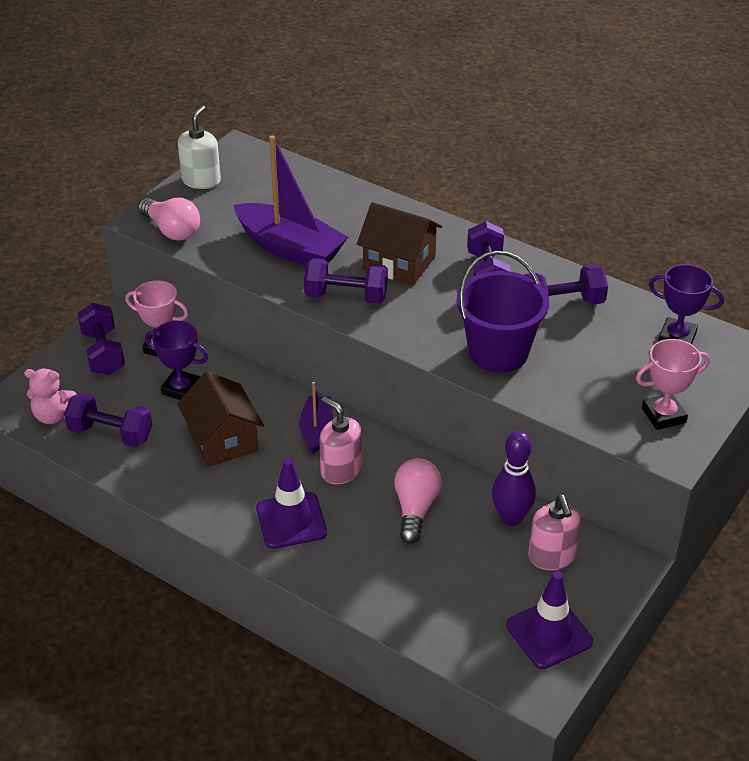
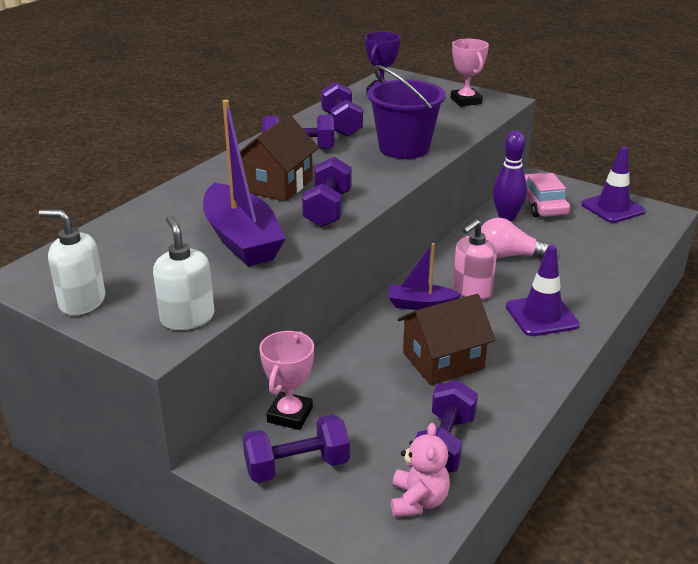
camera: 90 degrees left, 10 degrees down
(172, 230) = (187, 318): pink light bulb -> white soap dispenser
(181, 389) = (364, 394): purple trophy -> none
(290, 248) = (242, 239): purple boat -> purple boat turned 120 degrees clockwise
(552, 557) = (541, 204): pink soap dispenser -> pink car

